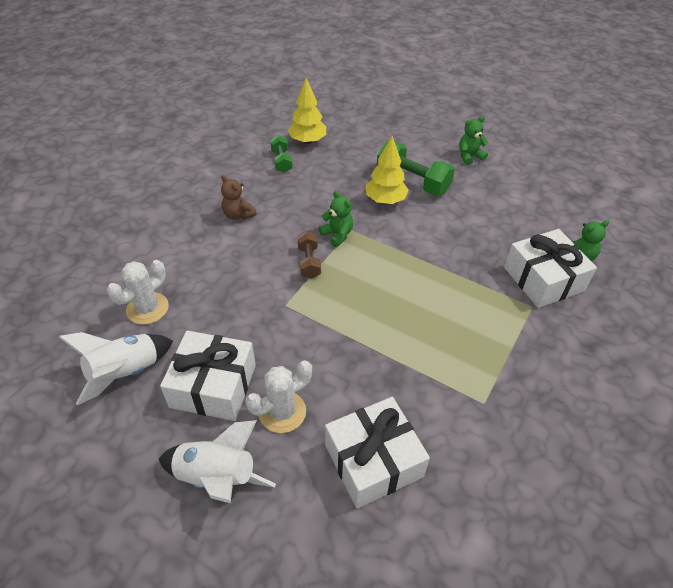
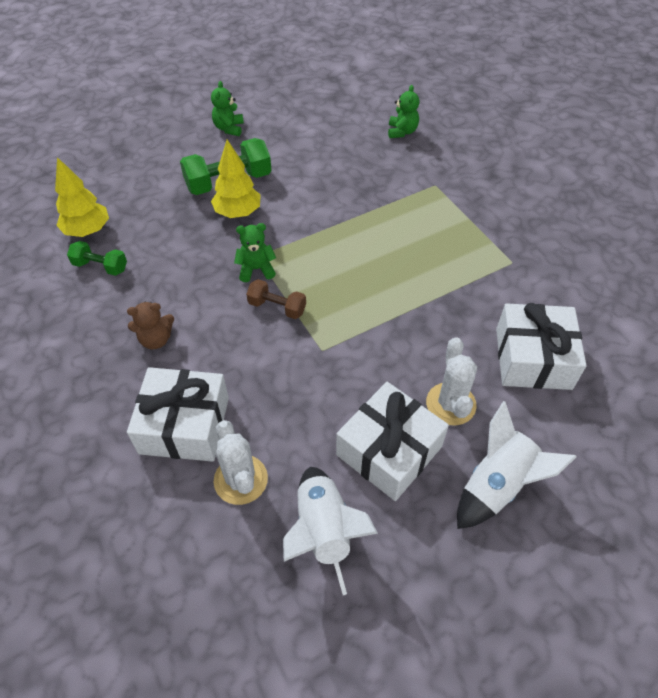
camera: 60 degrees left, 5 degrees up
(543, 279) = (411, 163): white gift -> white gift (184, 425)

